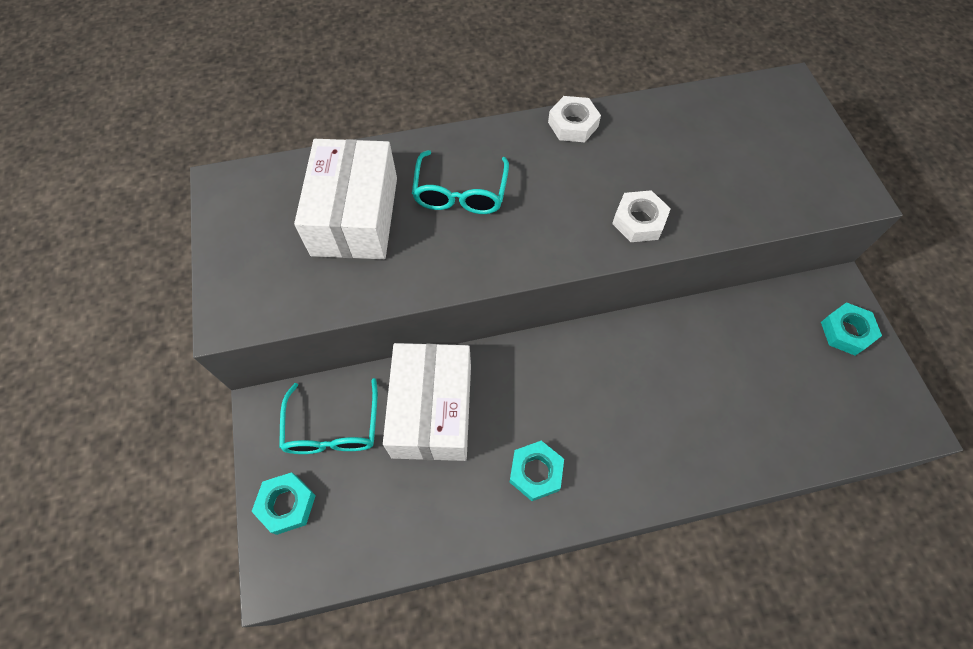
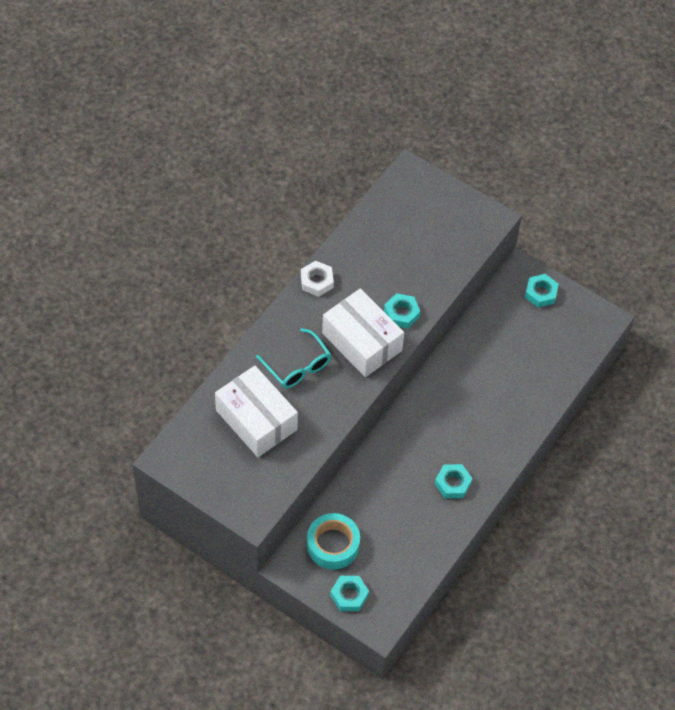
camera: 45 degrees left, 5 degrees down
(333, 427) = (333, 545): turquoise glasses -> turquoise tape
(432, 410) = (374, 496): white box -> white box (362, 342)
(639, 221) = (401, 313): white nut -> turquoise nut

